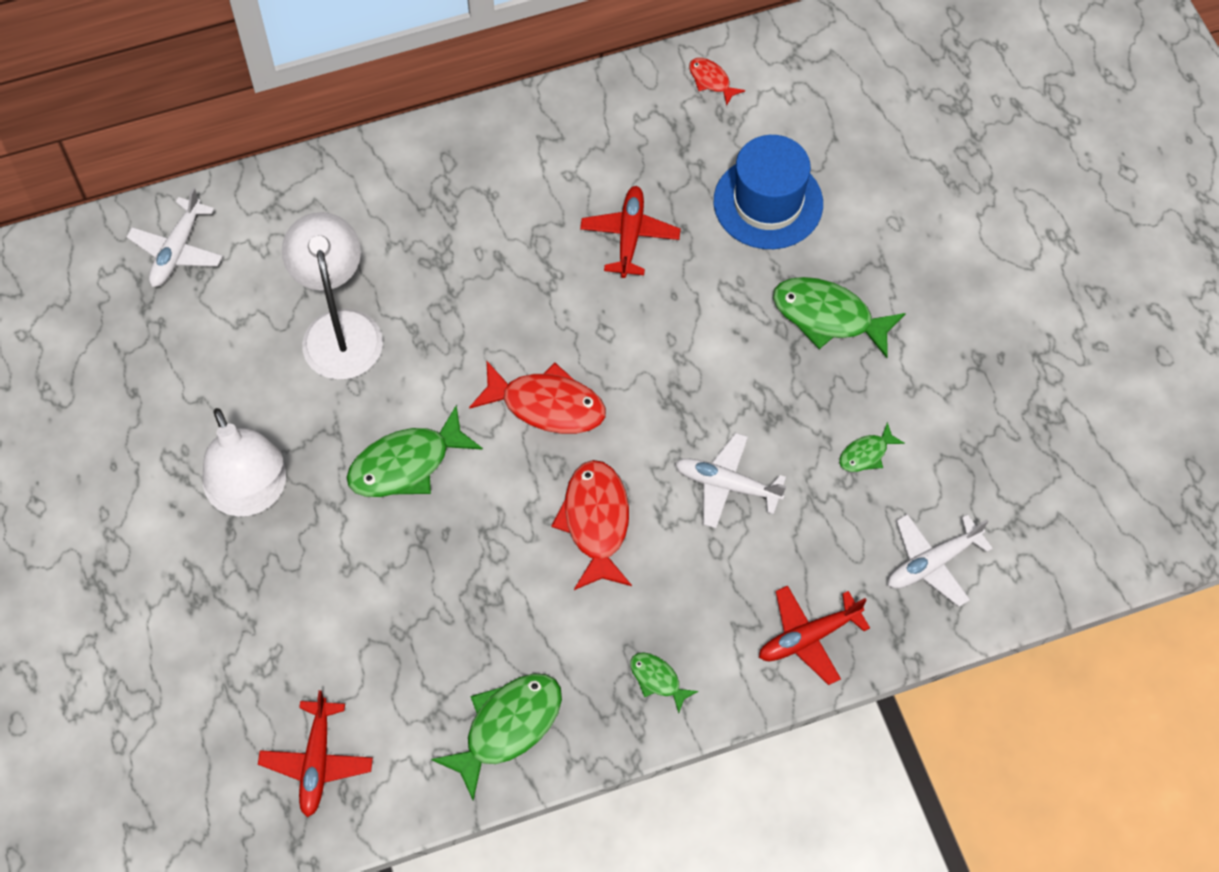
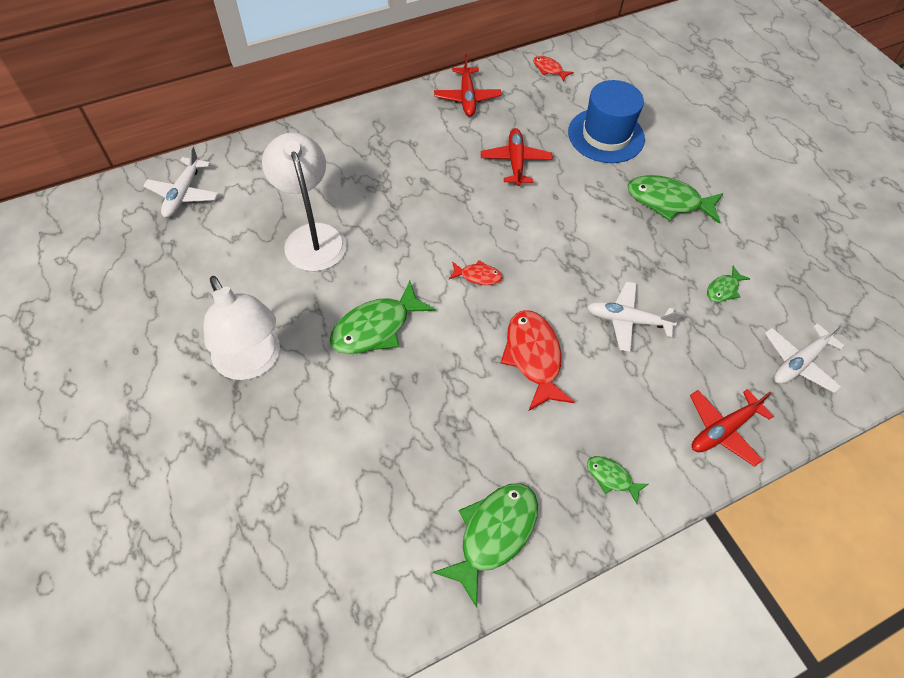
camera: 10 degrees left, 5 degrees down
(317, 762) = (328, 587): red plane -> red plane (467, 98)
(546, 405) = (478, 276): red fish -> red fish, size x0.51

